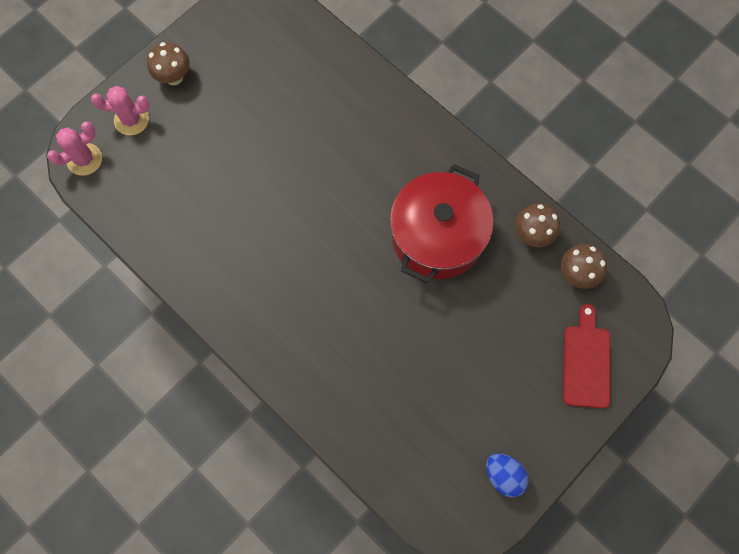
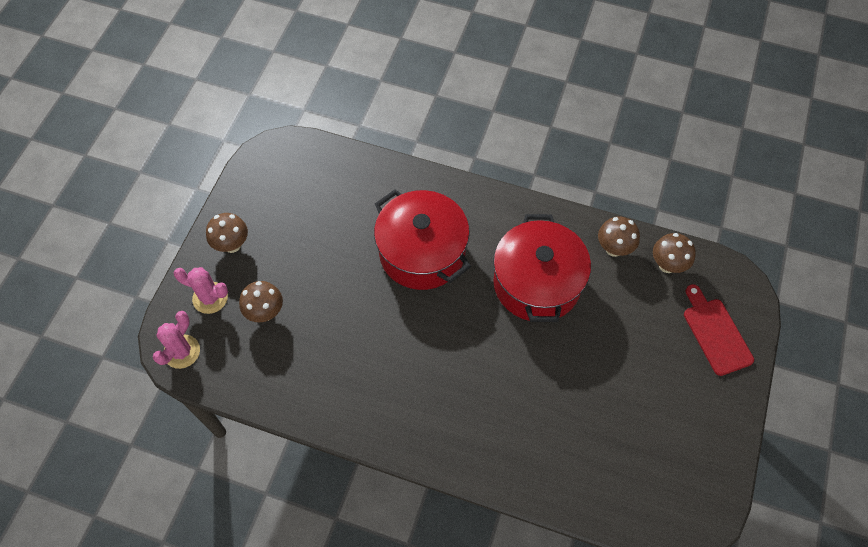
camera: 25 degrees left, 10 degrees down
(131, 120) = (210, 298): pink cactus -> pink cactus turned 45 degrees clockwise
(173, 155) = (265, 312): none -> brown mushroom
(344, 159) = (422, 253): none -> red pot
(503, 475) = (704, 461): blue egg -> none

